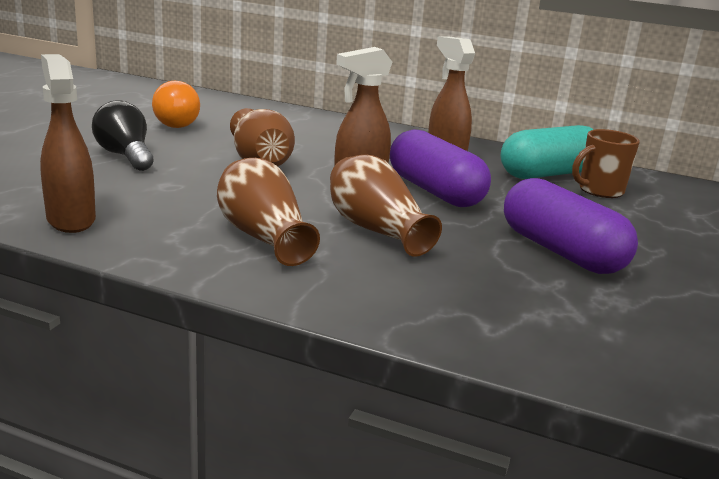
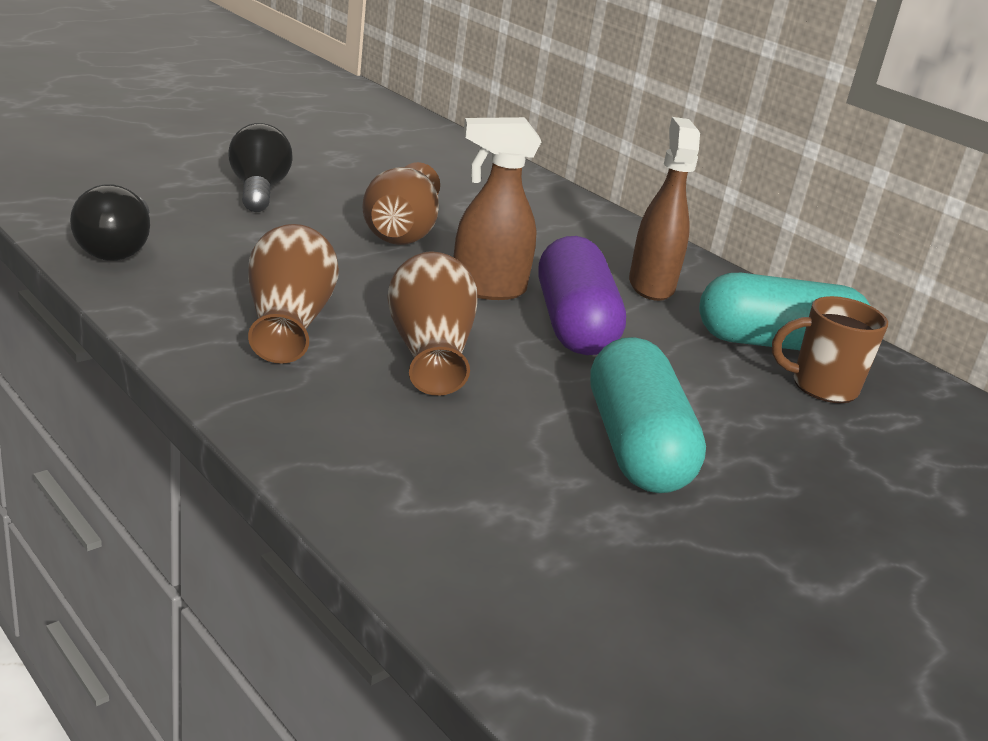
camera: 25 degrees right, 5 degrees up
(71, 220) = (117, 249): brown spray bottle -> black light bulb
(174, 123) = (361, 163): orange light bulb -> none
(561, 251) = (636, 446): purple capsule -> turquoise capsule

